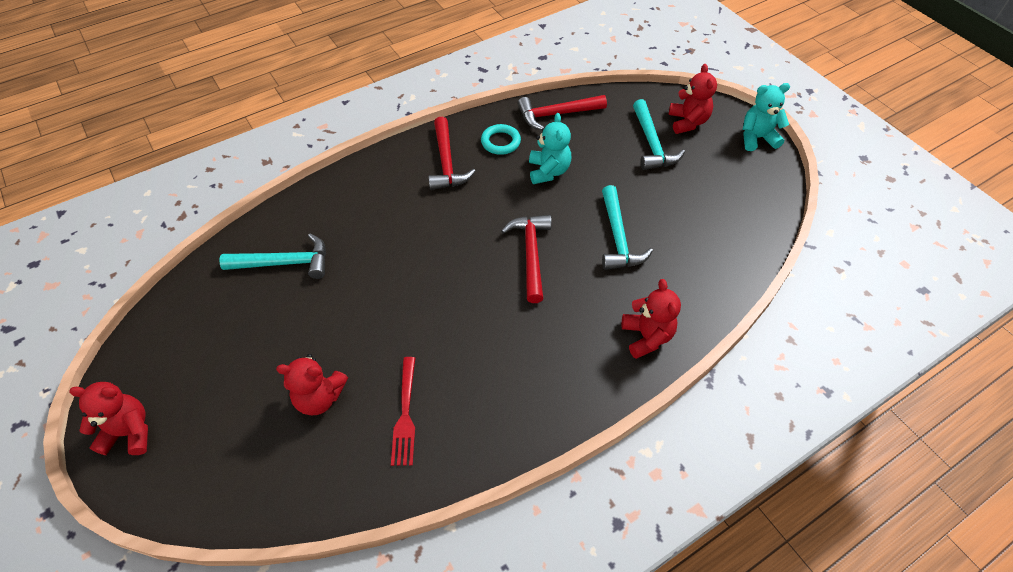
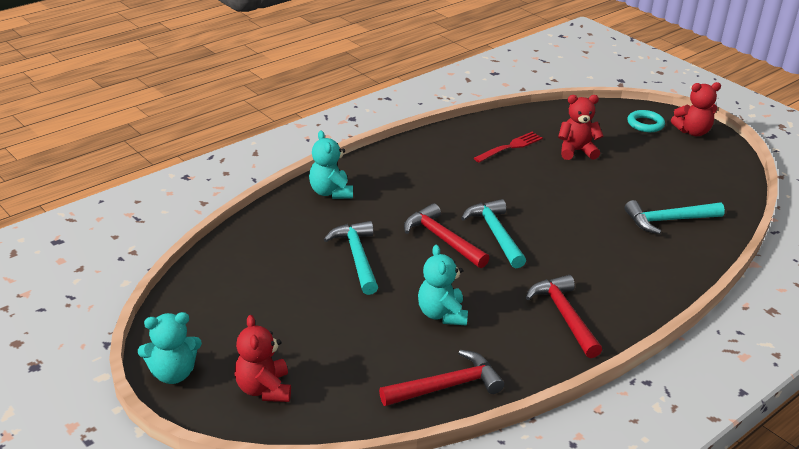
camera: 170 degrees right, 20 degrees down
(405, 414) = (510, 147): red fork -> red fork turned 60 degrees clockwise
(500, 142) = (509, 344): turquoise ring -> turquoise ring (645, 124)
(531, 254) = (442, 239): red hammer -> red hammer turned 150 degrees clockwise
(646, 337) = (330, 192): red teddy bear -> turquoise teddy bear
(651, 143) = (316, 356): turquoise hammer -> turquoise hammer (495, 234)

